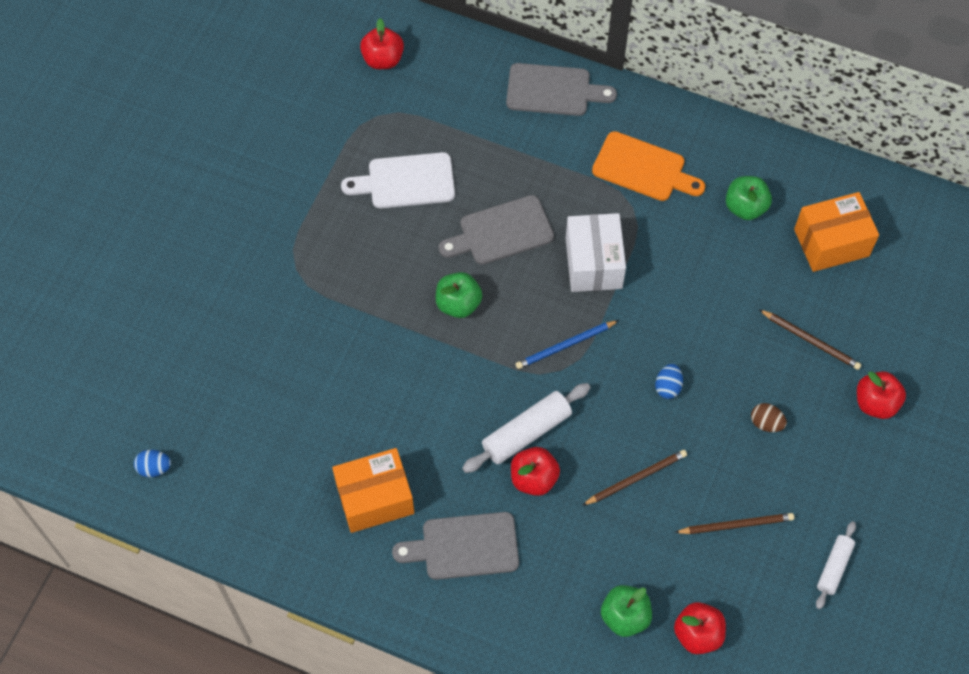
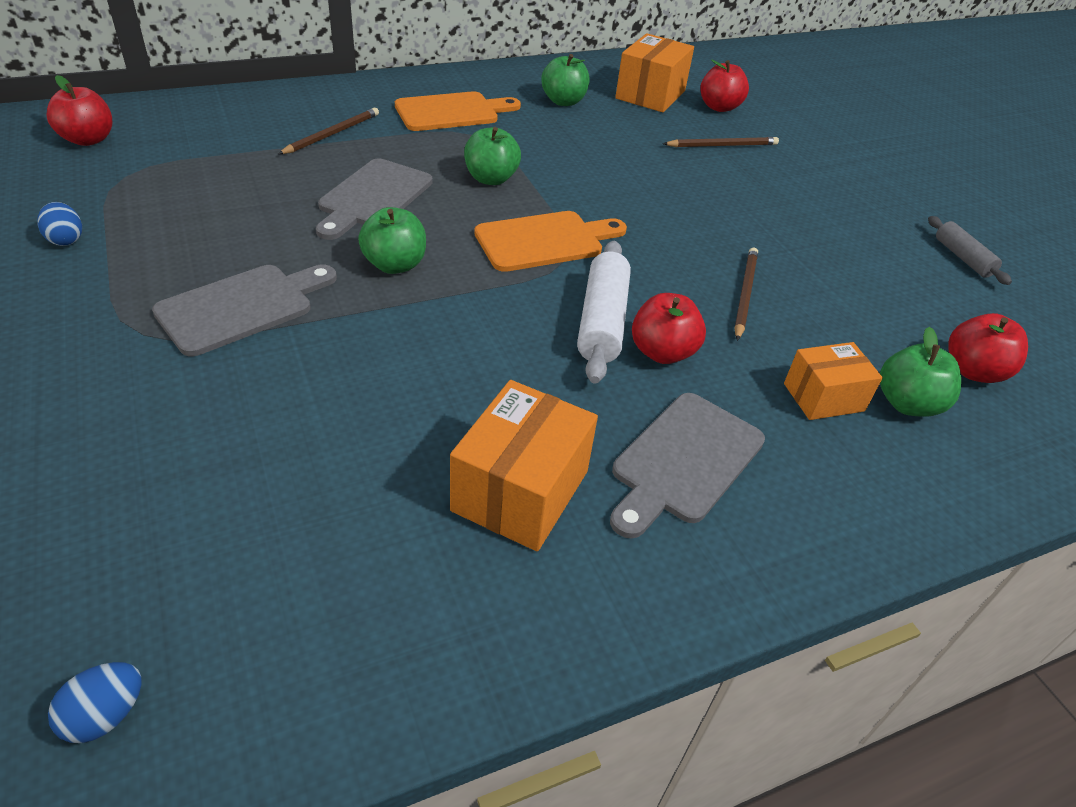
camera: 50 degrees left, 20 degrees down
(406, 181) = (218, 206): white cutting board -> none
(553, 90) = (307, 100): grey cutting board -> grey cutting board (242, 307)
(565, 346) = (544, 241): blue pencil -> orange cutting board
(584, 575) = (823, 397): none -> orange box
(593, 263) = (491, 179): white box -> green apple
(668, 387) = (670, 221): blue egg -> blue egg (66, 239)
(736, 525) = (863, 275): brown pencil -> brown pencil (332, 134)
(766, 423) = (773, 203): brown egg -> none
(834, 567) = (962, 258): white rolling pin -> grey rolling pin
(875, 403) = (817, 156): red apple -> red apple (719, 107)

